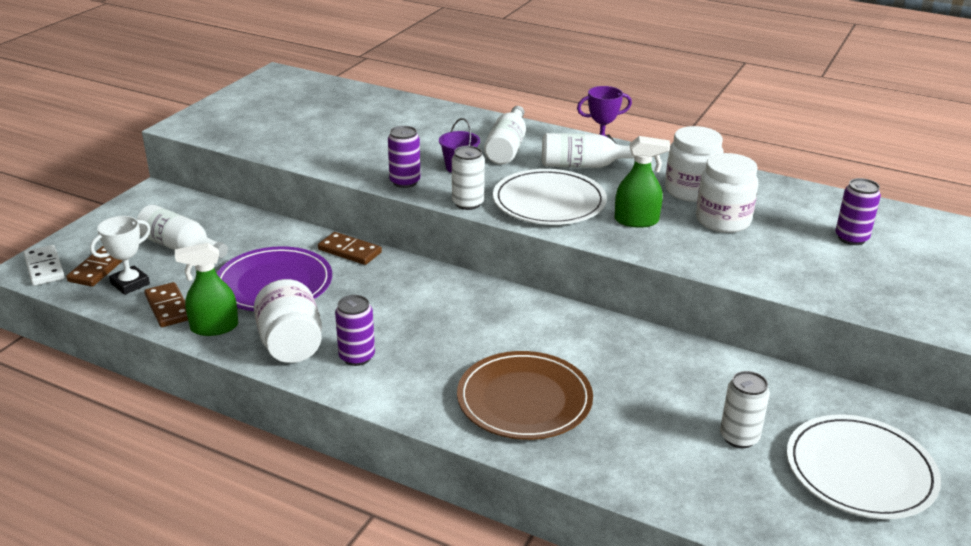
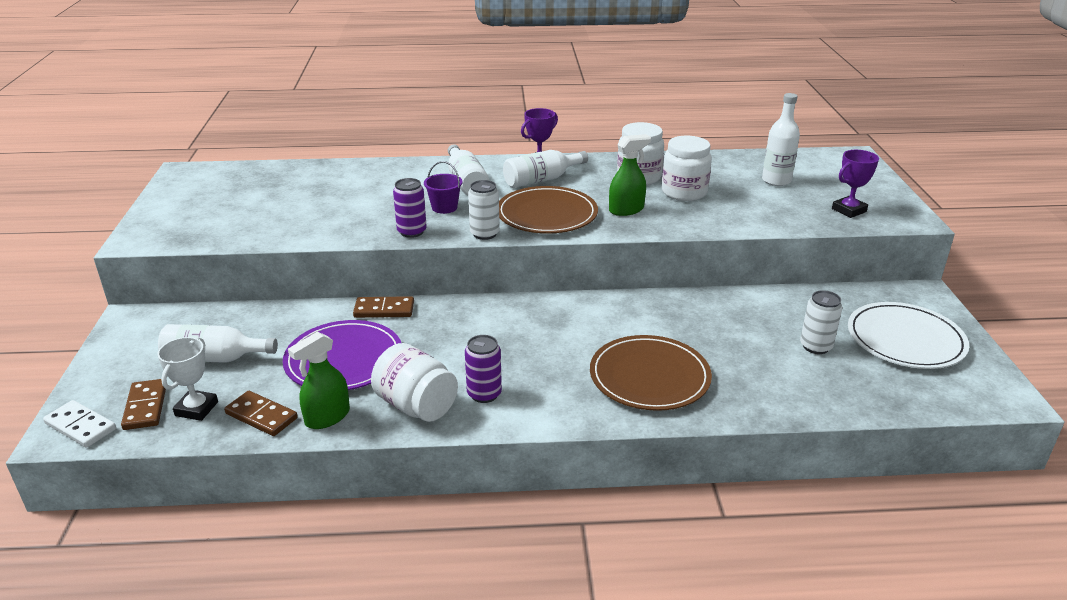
camera: 30 degrees left, 0 degrees up
(549, 202) = (547, 214): white plate -> brown plate
(851, 238) = (776, 180): purple can -> white bottle
(903, 297) = (849, 210): none -> purple trophy

